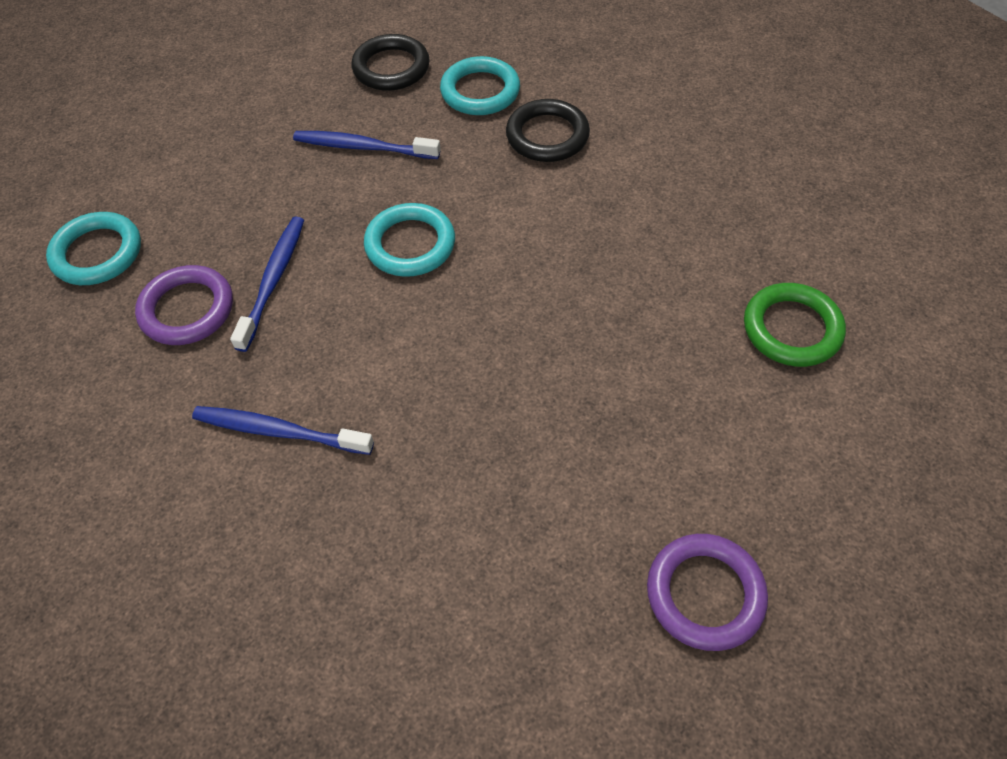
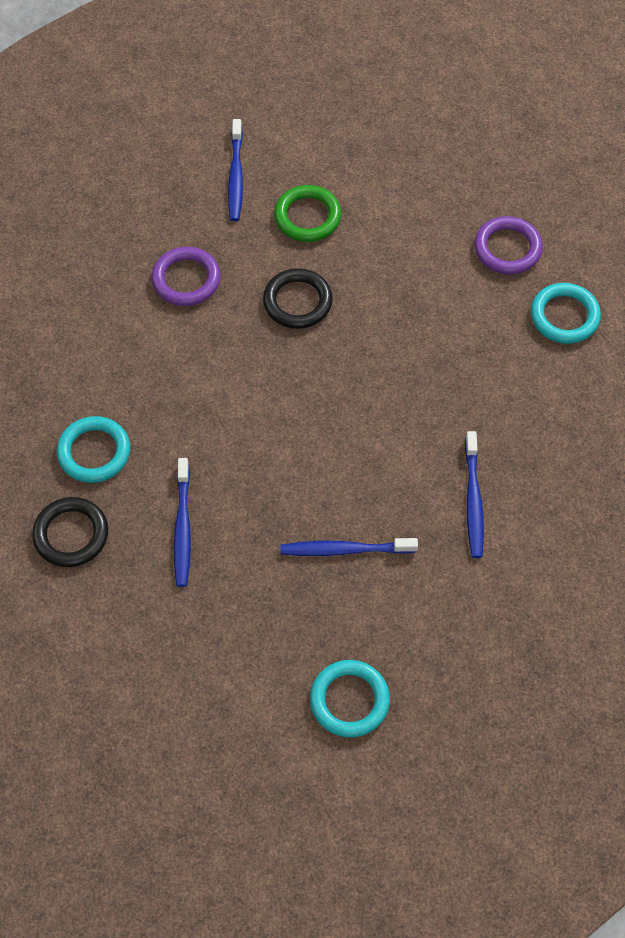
camera: 105 degrees left, 5 degrees up
(187, 309) = (388, 603): purple ring -> purple ring (186, 279)
(410, 244) = (285, 462): turquoise ring -> turquoise ring (564, 316)
(547, 136) = (143, 390): black ring -> black ring (297, 302)
(869, 260) = (236, 176): none -> blue toothbrush

